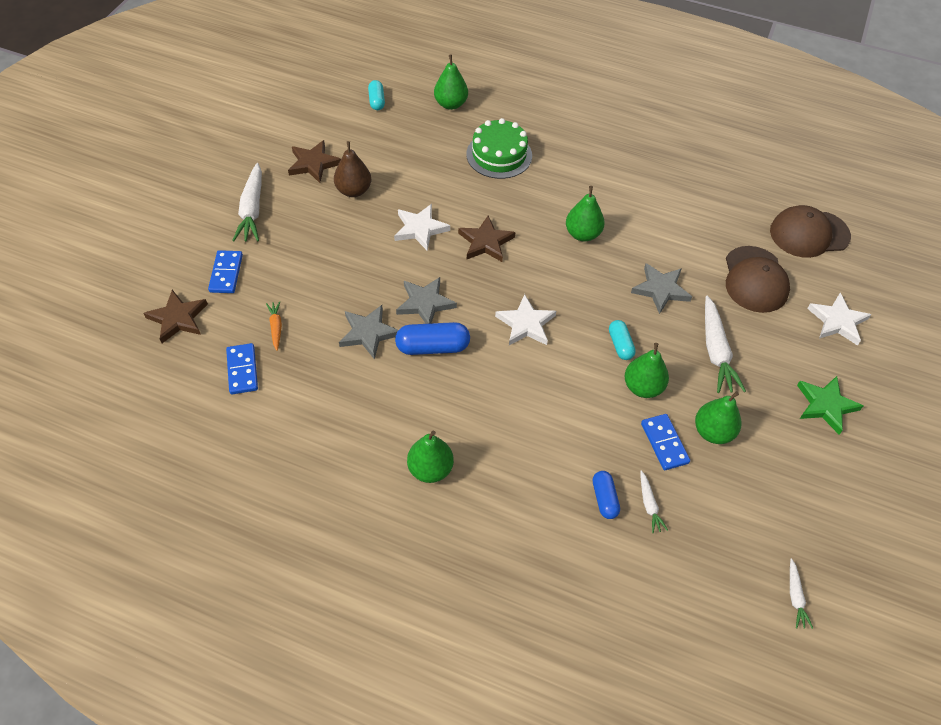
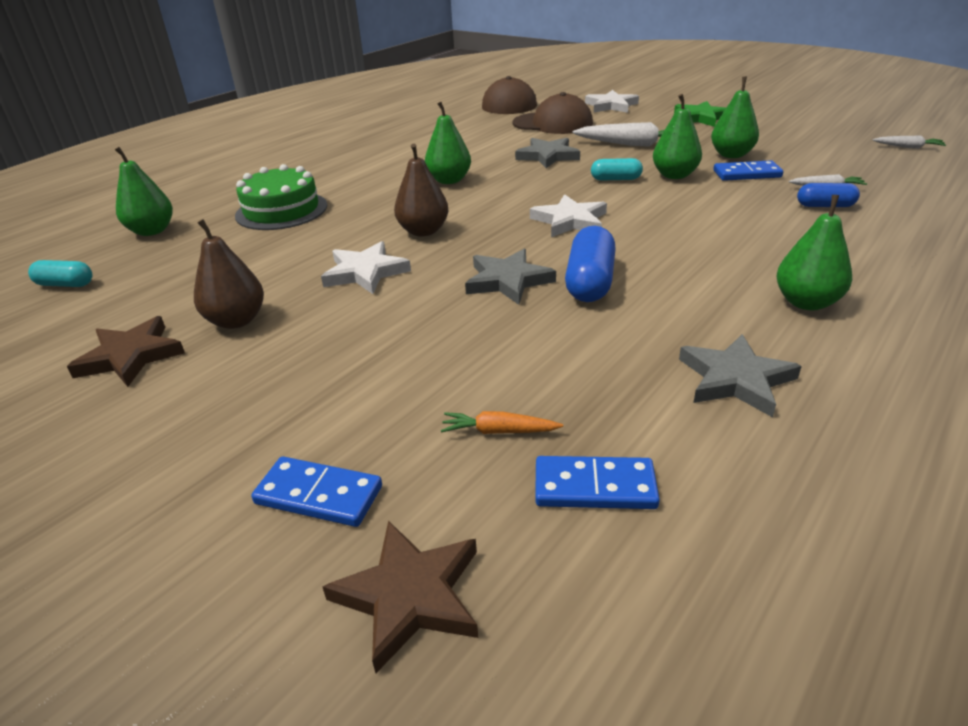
camera: 70 degrees left, 20 degrees down
(252, 210) = (171, 442): white carrot -> none
(368, 333) = (547, 331): grey star -> grey star (735, 379)
(486, 242) = (423, 231): brown star -> brown pear

